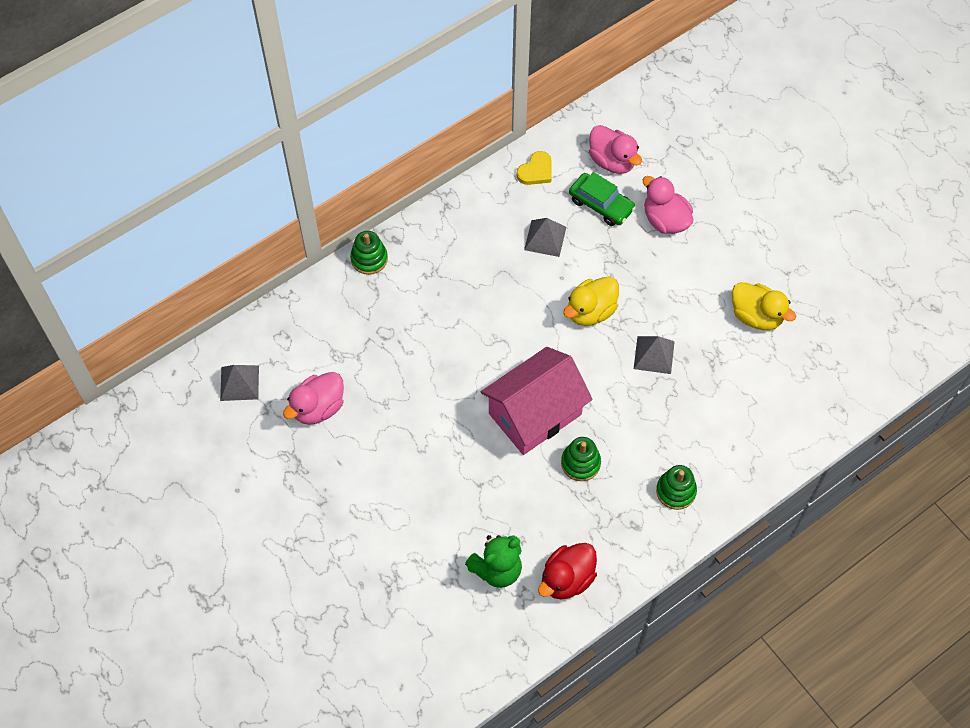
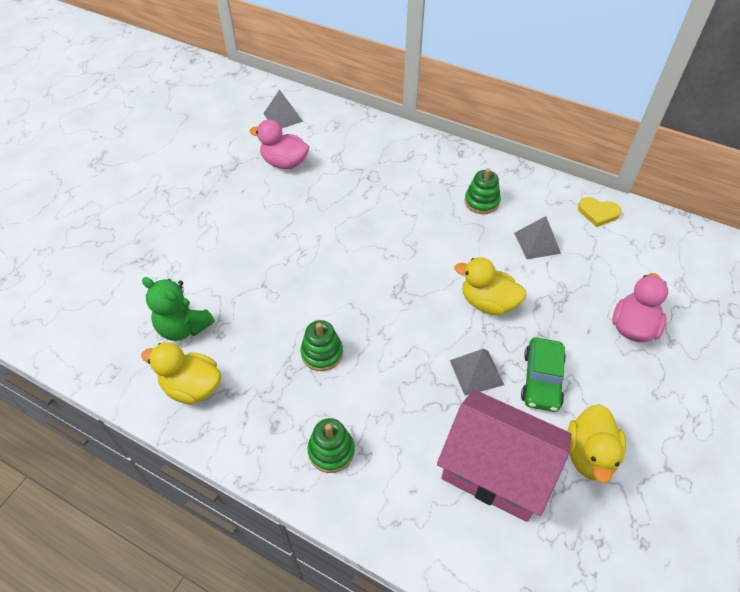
camera: 65 degrees right, 10 degrees down
(369, 259) = (432, 145): green stacking toy -> green stacking toy (481, 202)
(535, 414) = (355, 299): pink house -> pink house (496, 469)
(567, 579) = (192, 387): red duck -> yellow duck
(601, 204) = (605, 270): green car -> green car (541, 380)
(612, 161) = (658, 262): pink duck -> none

